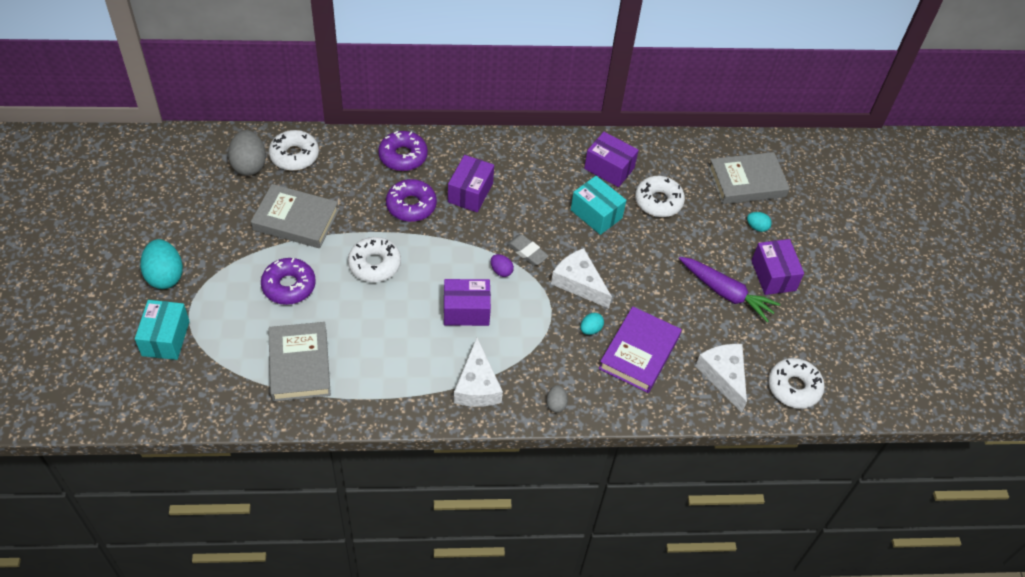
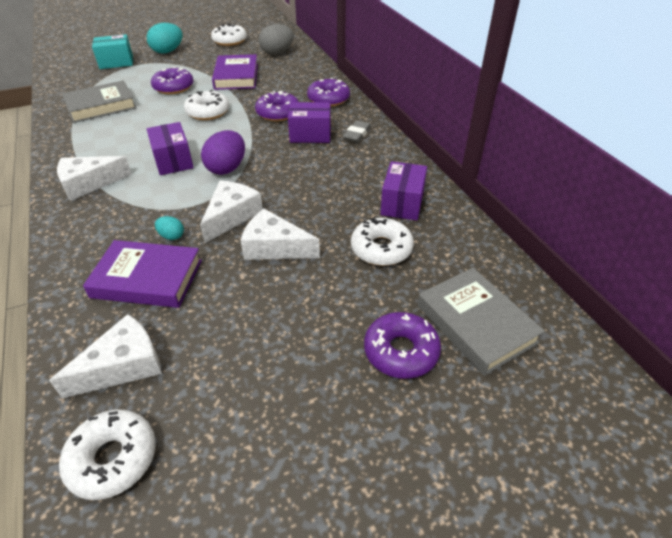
camera: 75 degrees right, 10 degrees down
(294, 155) = (297, 63): white donut -> white donut (229, 41)
(296, 220) = (236, 76): grey book -> purple book
(501, 271) = (227, 168): purple egg -> purple egg, size x1.97
(527, 252) = (257, 177): grey eraser -> grey eraser (357, 134)
(556, 404) = (70, 233): grey egg -> none
(596, 214) = (331, 208): turquoise box -> none
(632, 264) = (274, 247): none -> white cheese
(726, 293) = (266, 340): purple carrot -> none
(757, 227) = (401, 351): turquoise egg -> purple donut
(773, 275) = (321, 389): purple box -> none

